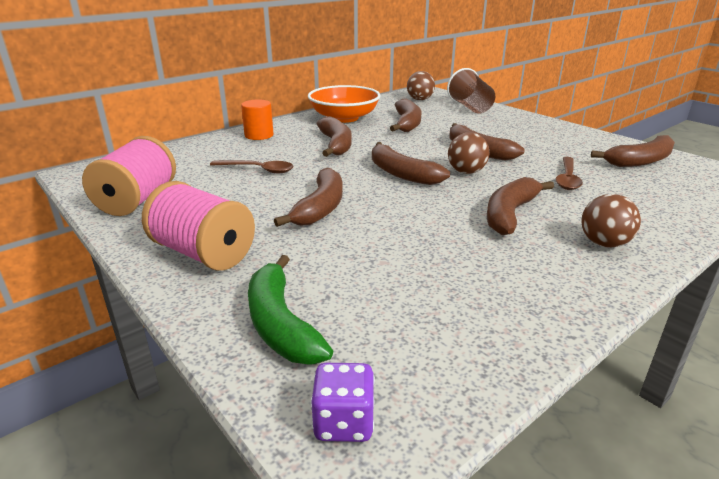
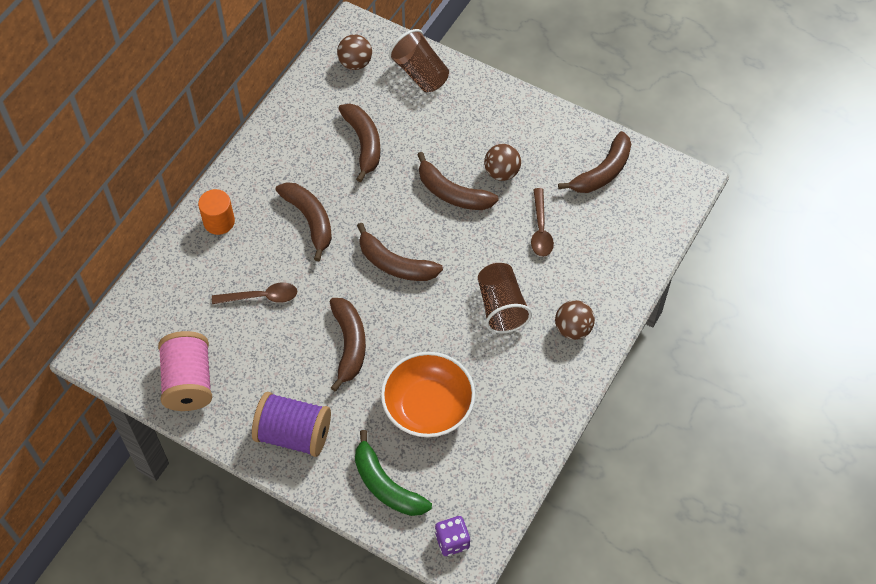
camera: 20 degrees left, 30 degrees up
(203, 253) = (294, 434): pink spool -> purple spool
(344, 118) = (289, 147): orange bowl -> orange bowl (428, 406)
(466, 172) = (451, 242): brown ball -> brown ball (501, 172)
(510, 214) = (501, 307): brown banana -> brown cup

